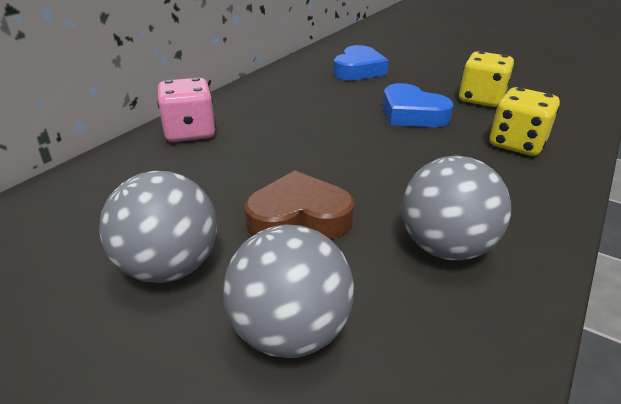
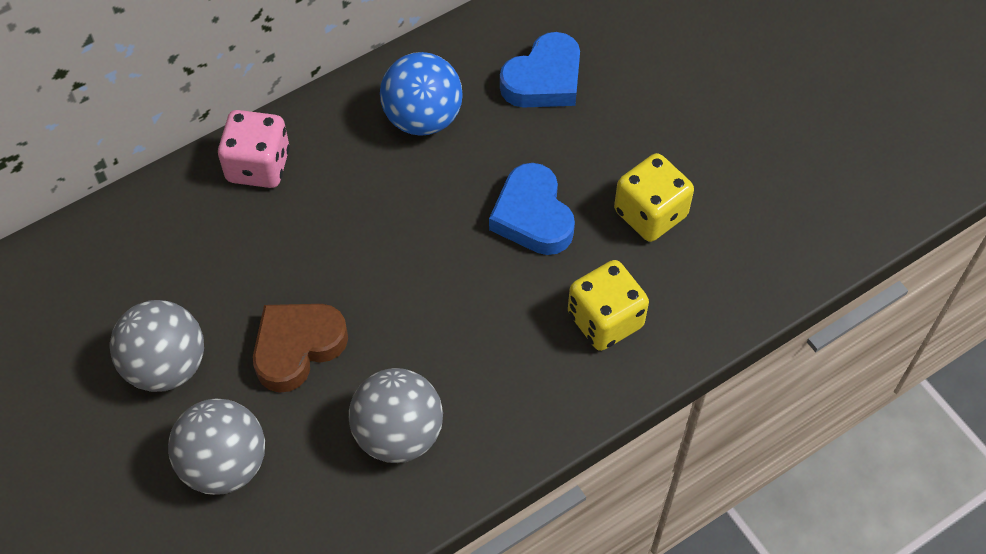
camera: 25 degrees right, 25 degrees up
(297, 93) = (423, 118): none -> blue ball
(299, 217) = (297, 347): brown heart -> brown heart turned 60 degrees counterclockwise

